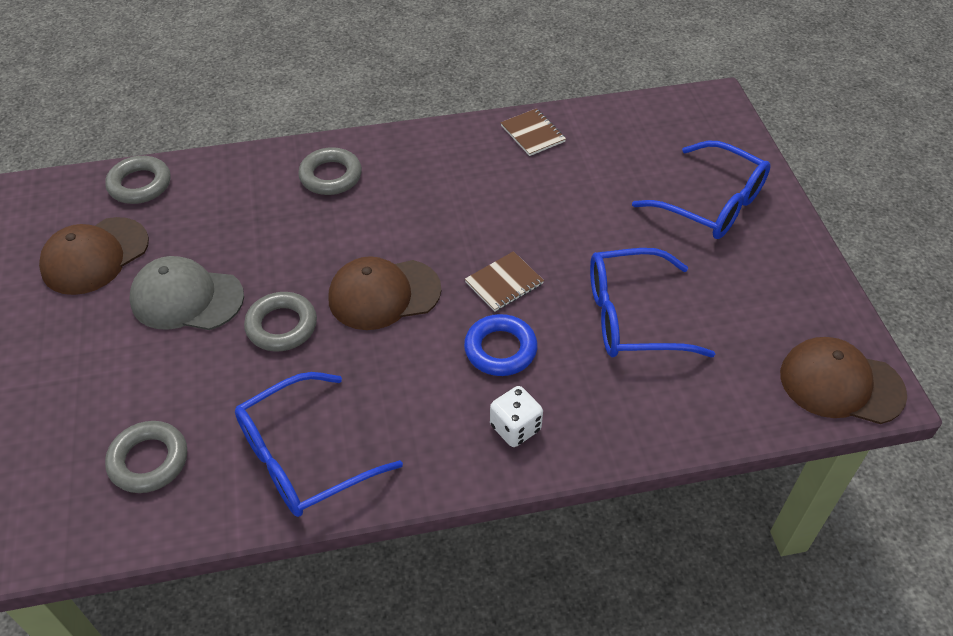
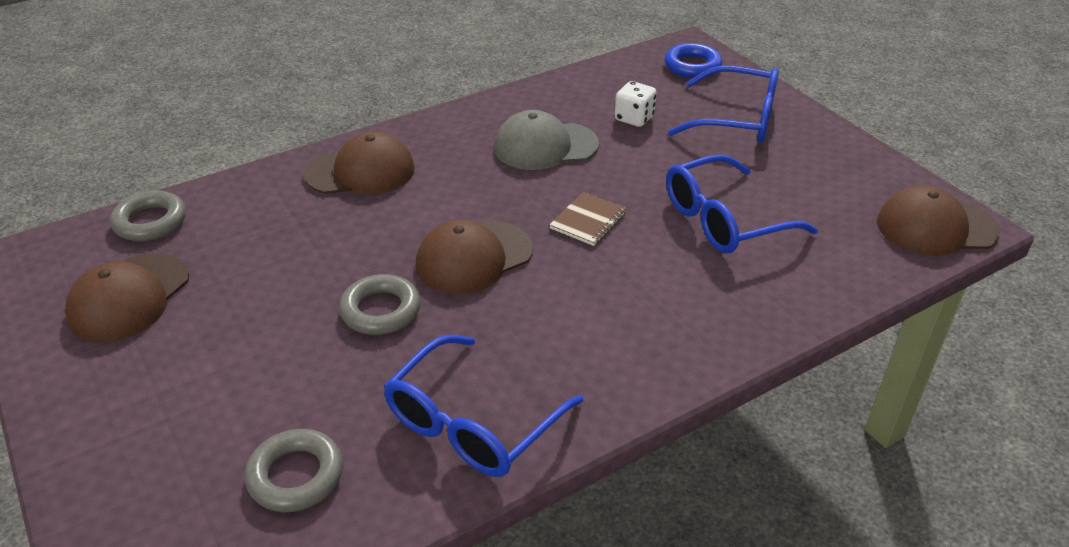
camera: 20 degrees left, 10 degrees down
(186, 298) = (259, 311): grey cap -> grey cap (545, 146)
(331, 176) = (361, 171): grey ring -> brown cap
(500, 349) = (618, 275): blue ring -> blue ring (692, 66)
(515, 428) = (674, 337): white dice -> white dice (634, 118)
(533, 134) = (542, 99): brown notebook -> none

